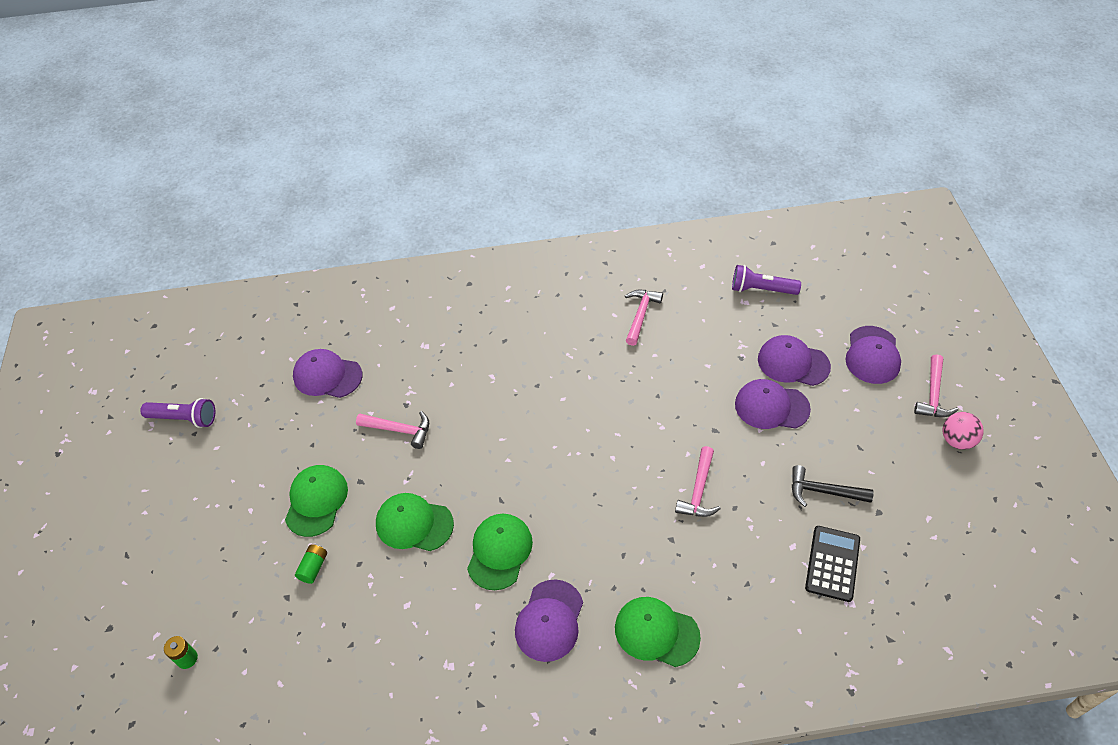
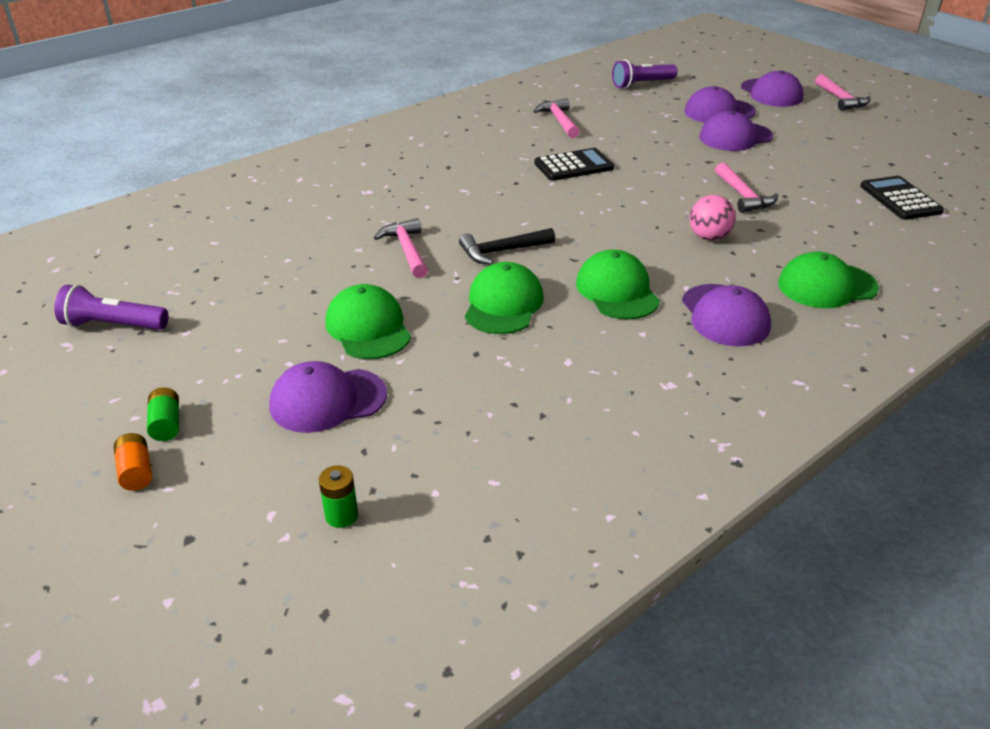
camera: 35 degrees left, 15 degrees down
(118, 559) = (136, 472): none -> orange battery
(184, 418) = (113, 325): purple flashlight -> purple flashlight turned 150 degrees counterclockwise
(313, 567) = (425, 376): green battery -> green battery (166, 424)
(327, 376) = (275, 240): purple cap -> purple cap (328, 400)
(399, 430) = (407, 250): pink hammer -> pink hammer turned 90 degrees counterclockwise
(414, 524) = (503, 304): green cap -> green cap turned 120 degrees clockwise
(599, 384) = (573, 166): none -> black calculator
(823, 491) = (837, 166): black hammer -> black hammer (502, 251)
(957, 440) = (889, 115): pink ball -> pink ball (709, 237)

